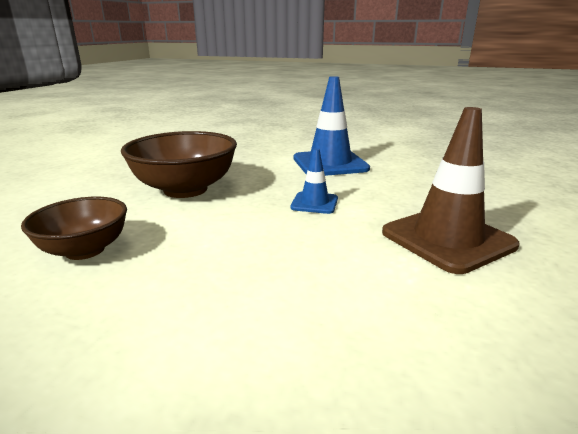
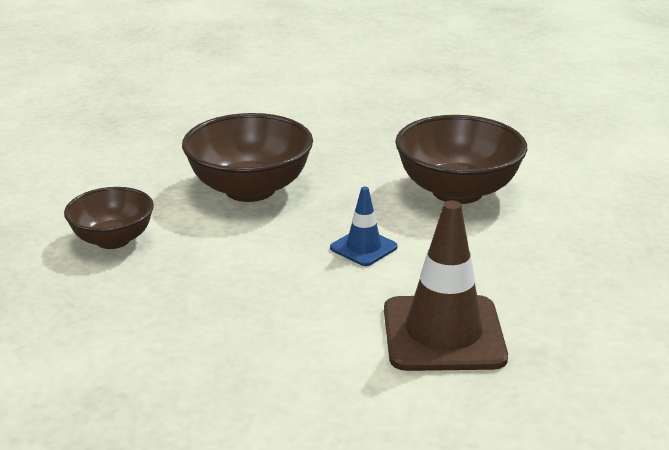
camera: 30 degrees right, 5 degrees up
(330, 164) = (457, 191): blue traffic cone -> brown bowl

